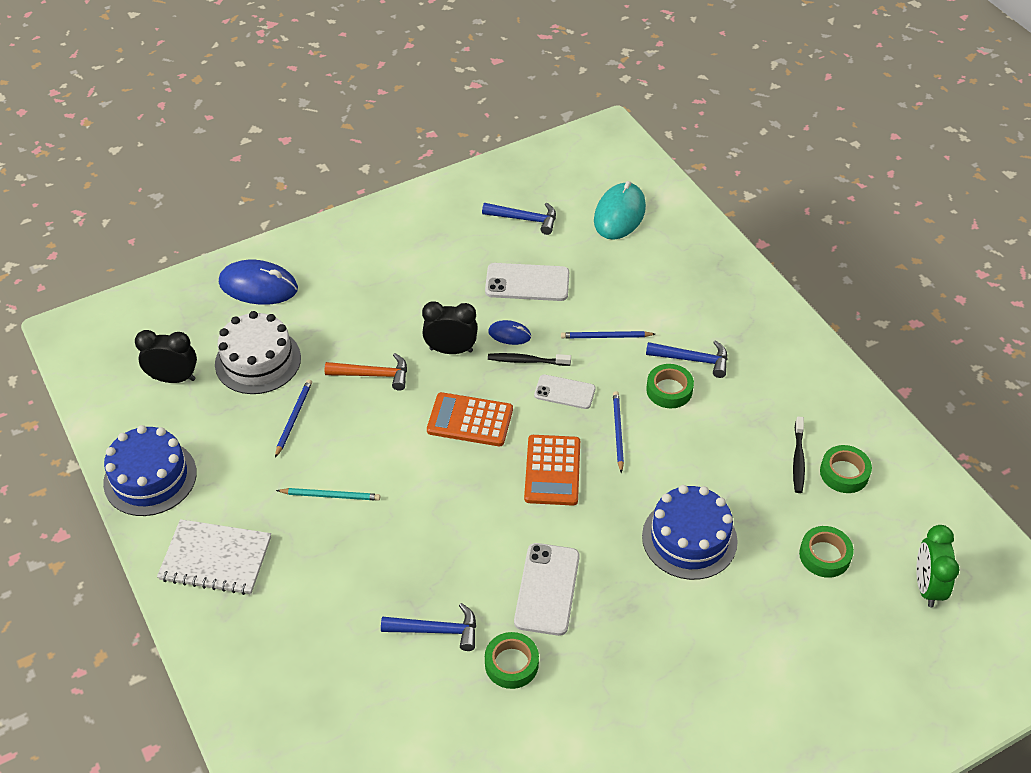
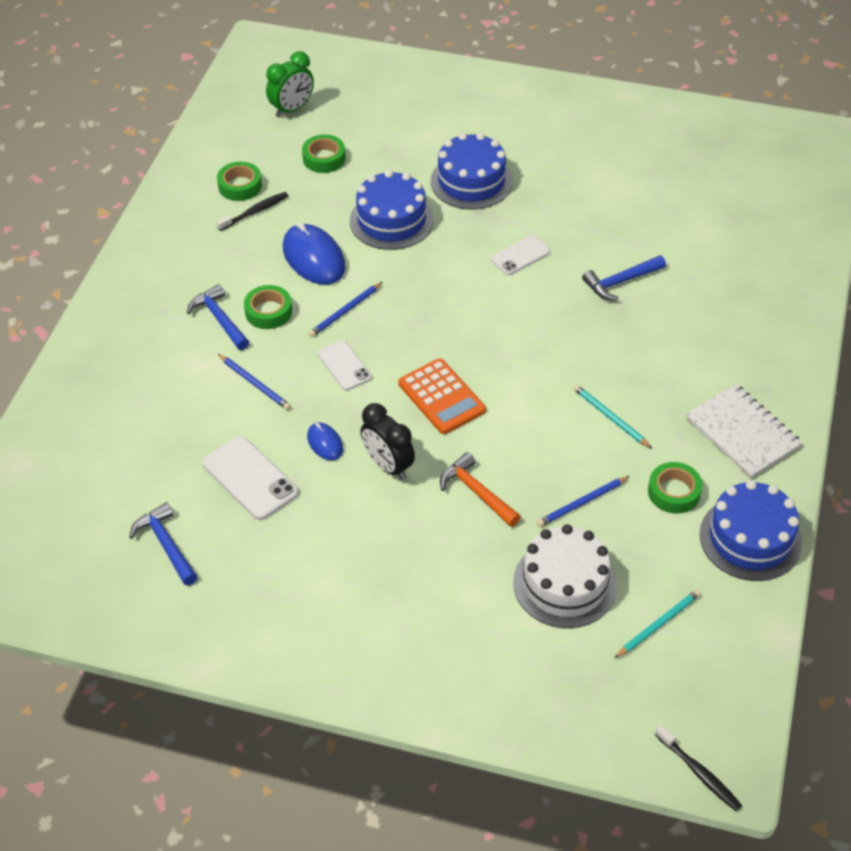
camera: 135 degrees left, 0 degrees up
(174, 378) = (658, 624): black clock -> turquoise pencil
(258, 286) = (490, 671): blue mouse -> blue mouse (313, 258)
(436, 630) = (621, 282): blue hammer -> blue hammer turned 75 degrees counterclockwise
(511, 664) = (591, 234): green tape -> green tape (674, 492)
(527, 361) = (340, 410): black toothbrush -> black toothbrush (699, 772)
(547, 589) = (520, 255): white phone -> white phone, size x0.65
(552, 470) = (426, 319): orange calculator -> none
(619, 214) = (83, 482): turquoise mouse -> none
(678, 637) = (471, 181): none -> blue cake

